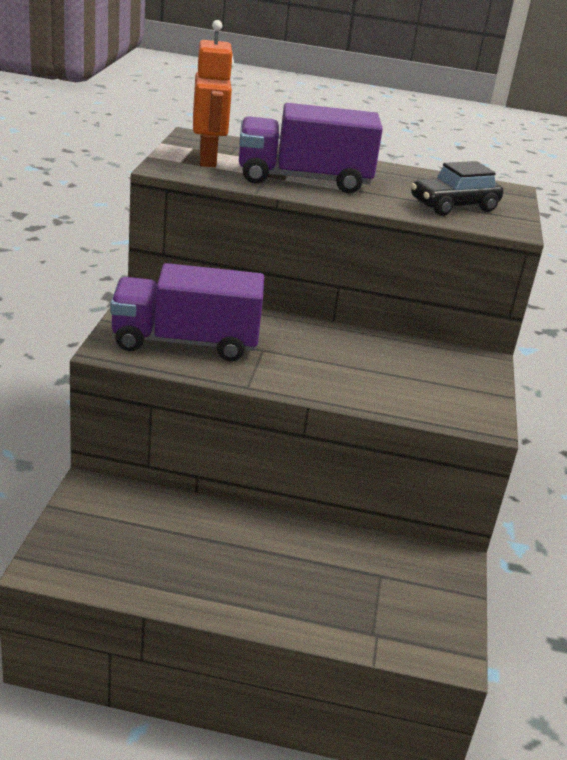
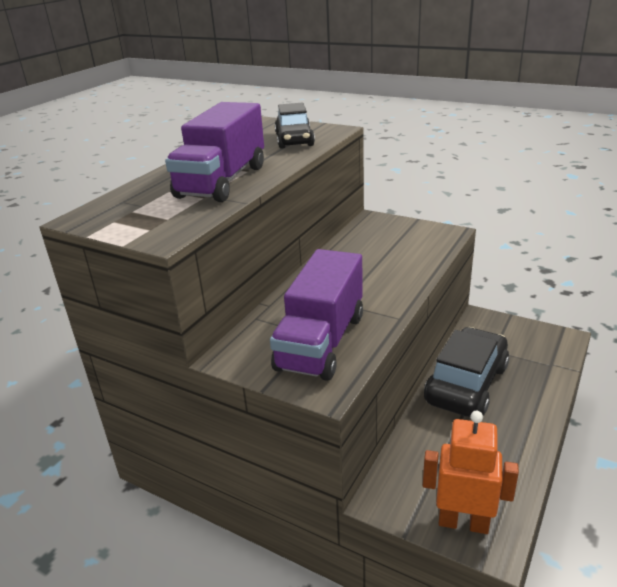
camera: 65 degrees left, 0 degrees up
(208, 159) = (152, 216): orange robot -> orange robot (463, 522)
(295, 548) = (466, 384): none -> black car

